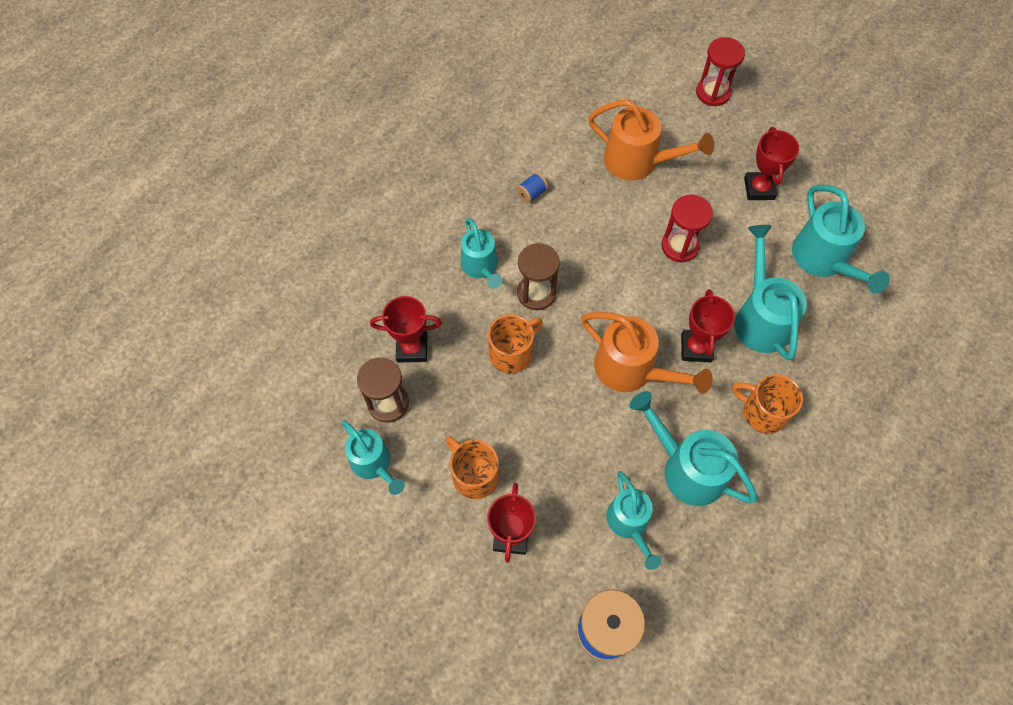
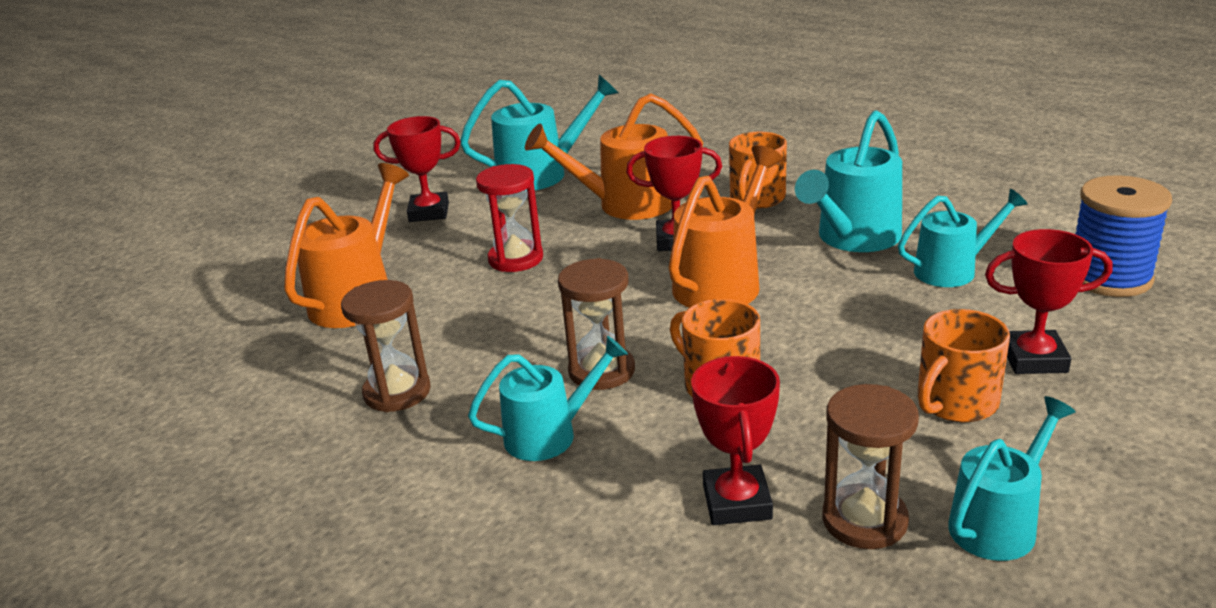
camera: 90 degrees left, 35 degrees down
(531, 194) = (397, 392): blue spool -> brown hourglass
(713, 93) = (252, 248): red hourglass -> none
(760, 317) = (624, 205): turquoise watering can -> orange watering can

